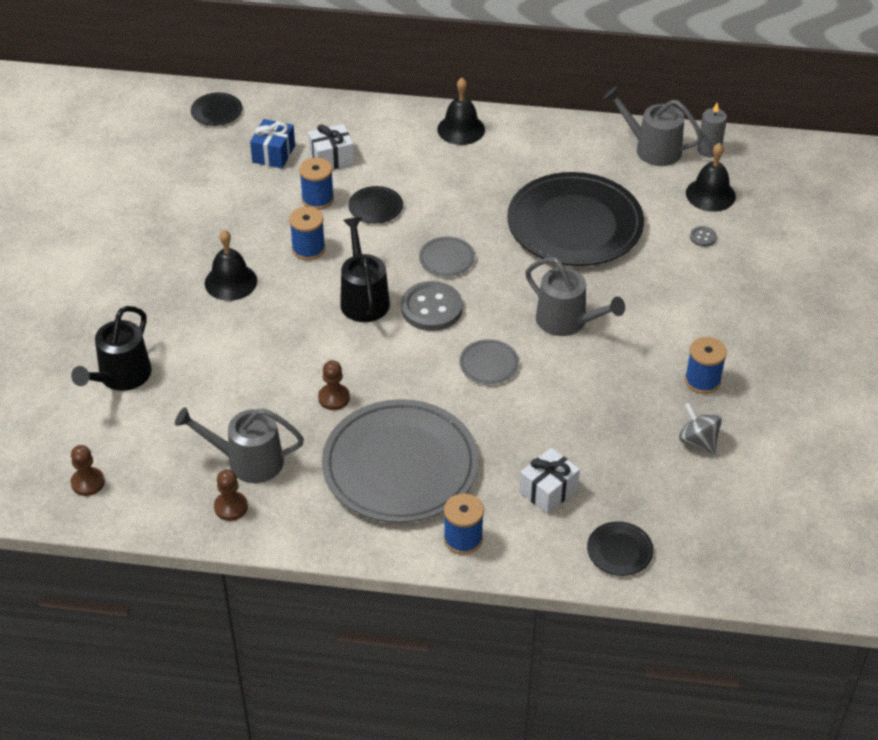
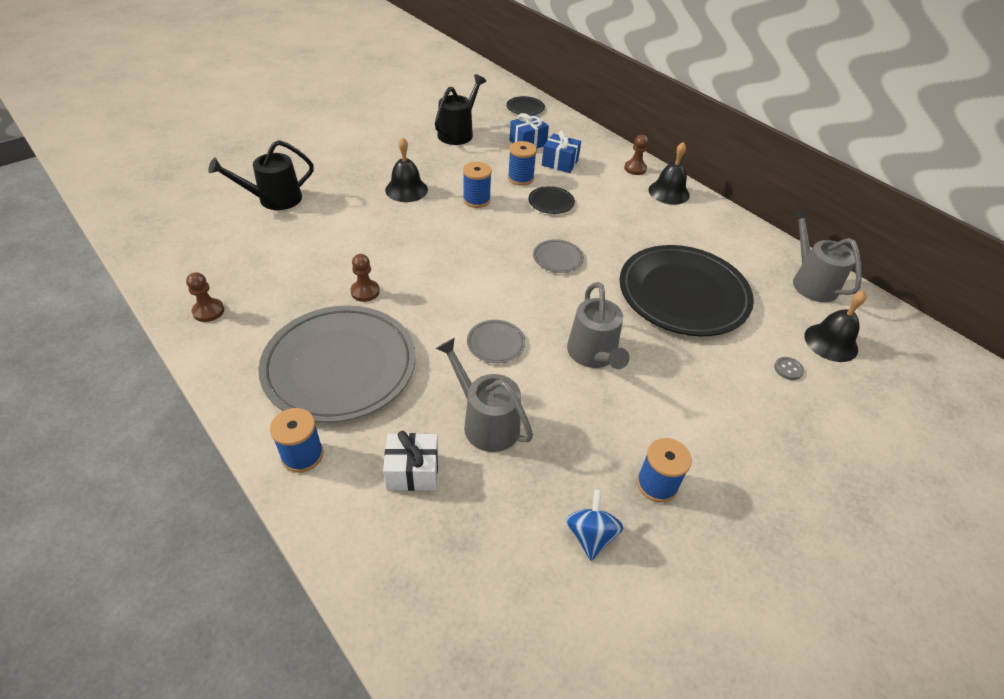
camera: 40 degrees right, 0 degrees up
(88, 482) = (168, 240): brown pawn -> brown pawn (635, 168)
(248, 461) = (260, 291): grey watering can -> grey watering can (486, 422)
(331, 158) = (560, 163): white gift -> blue gift
(363, 298) = (469, 247): black watering can -> black watering can (458, 133)
(431, 308) = (505, 281): grey button -> none
(619, 551) = (399, 577): black plate -> none
(698, 441) = (590, 535): grey spinning top -> blue spinning top
(709, 150) = (864, 310): grey candle -> none

